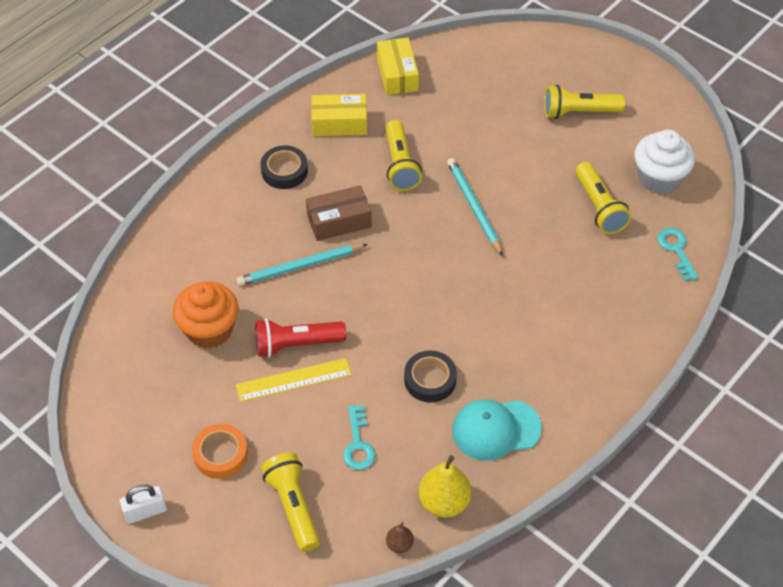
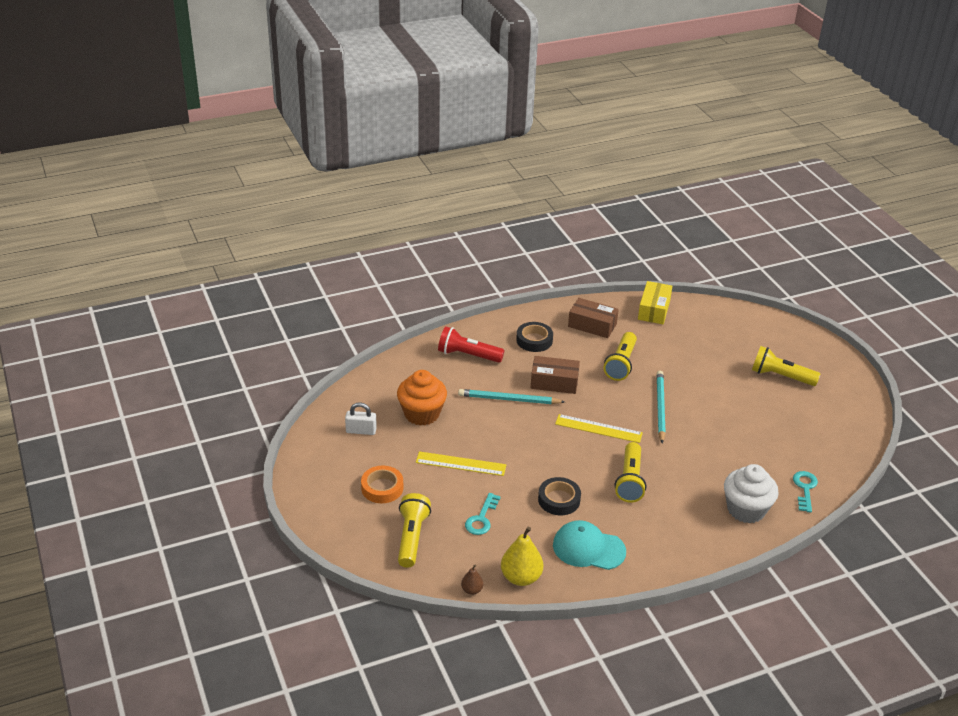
camera: 25 degrees right, 15 degrees down
(145, 511) = (311, 501): white padlock -> white padlock (361, 431)
(296, 344) = (476, 444): red flashlight -> red flashlight (468, 355)
(339, 123) = (592, 325): yellow box -> brown box
(422, 264) = (598, 428): none -> yellow ruler
(599, 207) = (758, 440): yellow flashlight -> yellow flashlight (630, 481)
(659, 178) = (820, 438): white cupcake -> white cupcake (746, 509)

